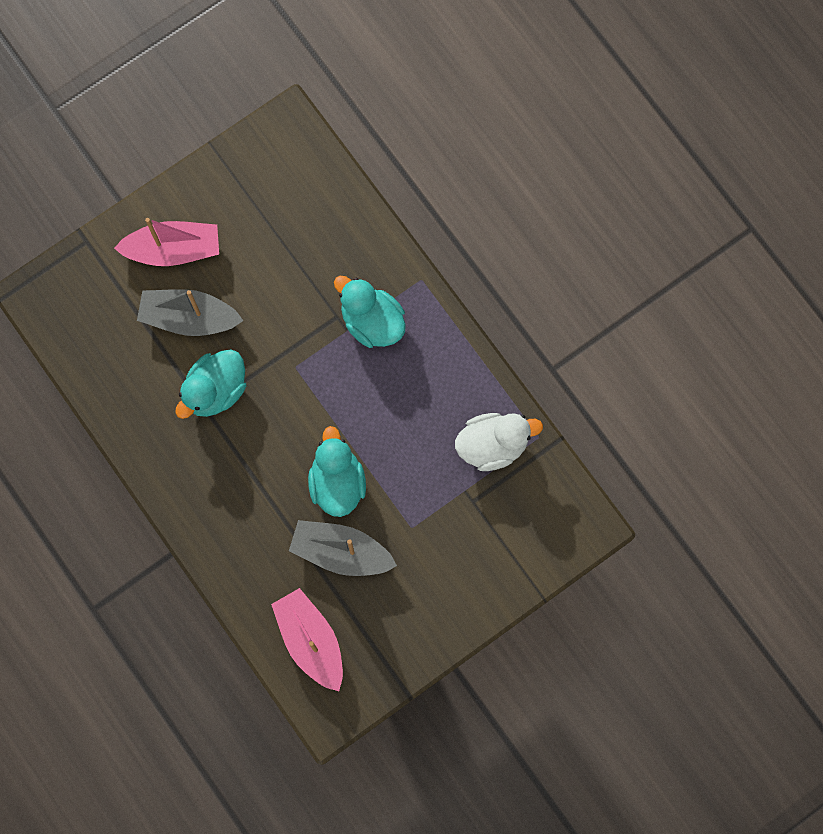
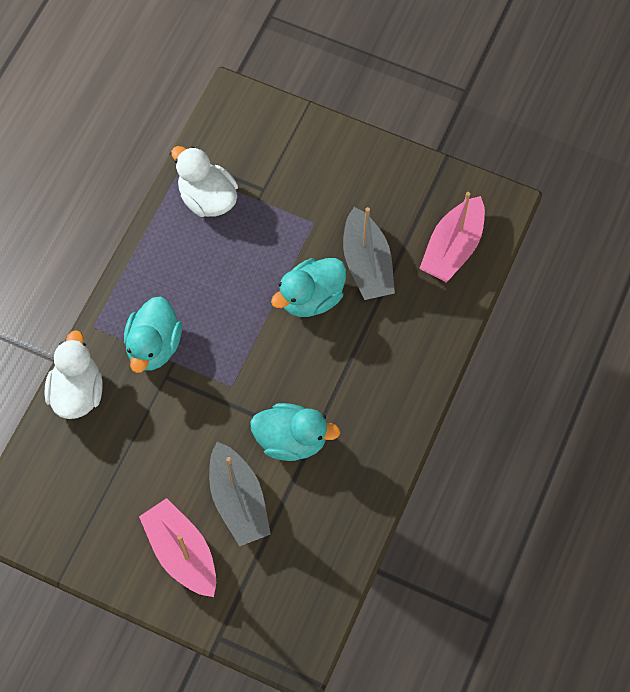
camera: 120 degrees left, 10 degrees down
(366, 236) = (77, 392): none -> white duck

